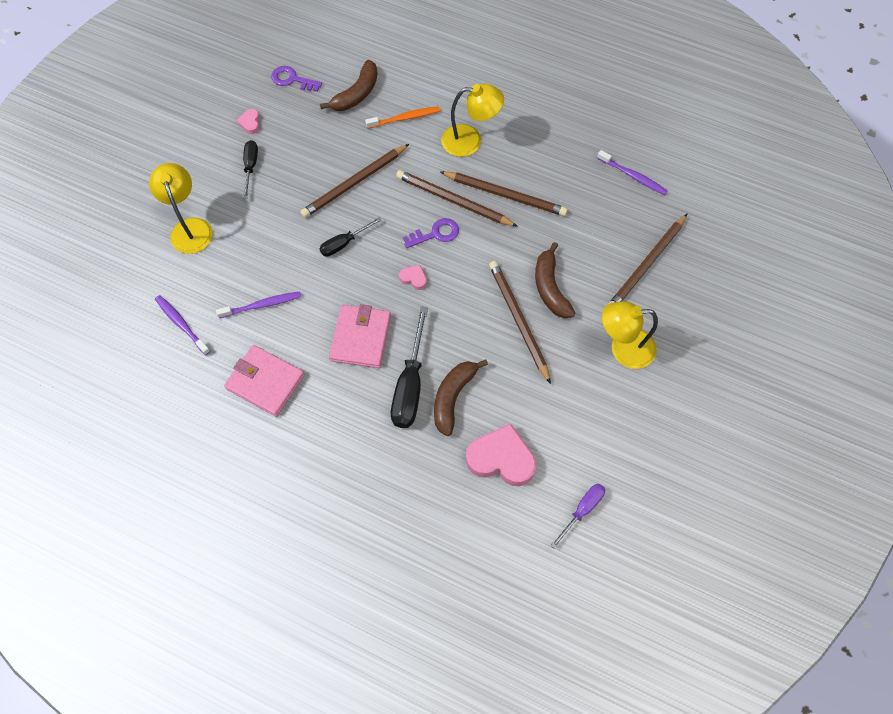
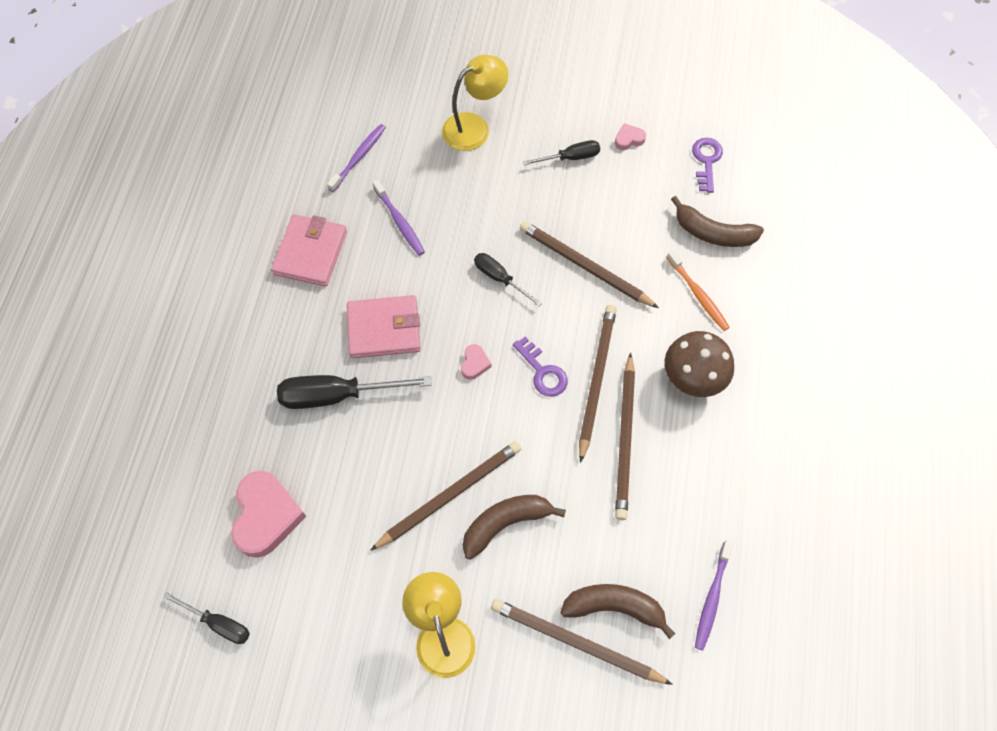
camera: 75 degrees right, 0 degrees up
(453, 397) = (332, 445): brown banana -> brown banana (614, 607)
(470, 141) = (693, 378): yellow lamp -> brown mushroom
(582, 510) = (218, 623): purple screwdriver -> black screwdriver

